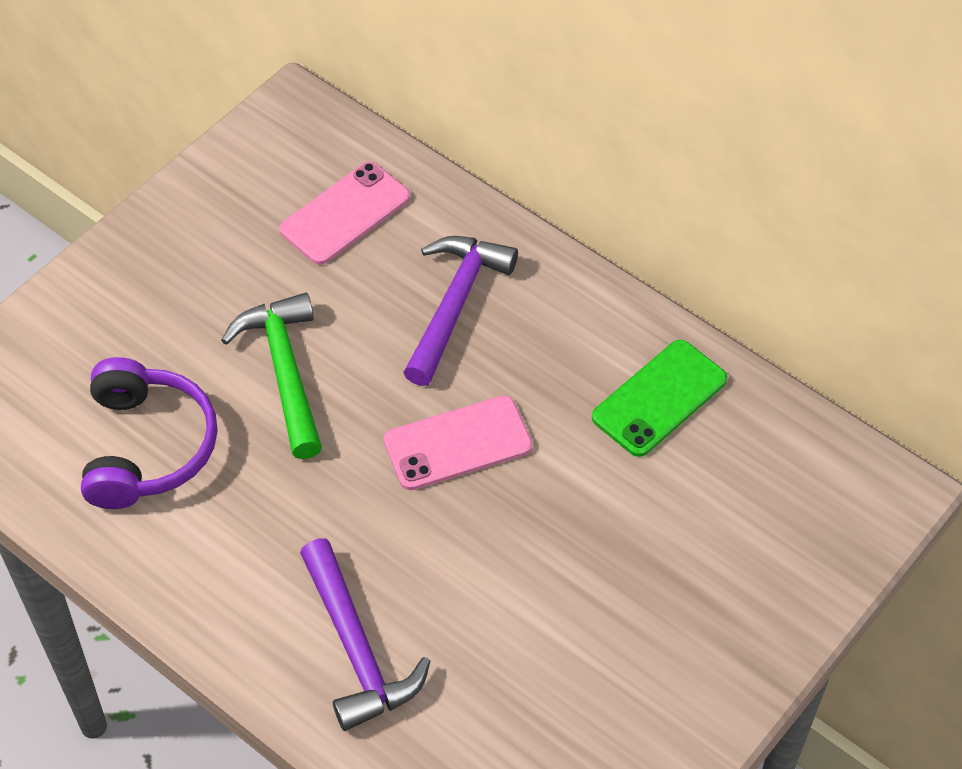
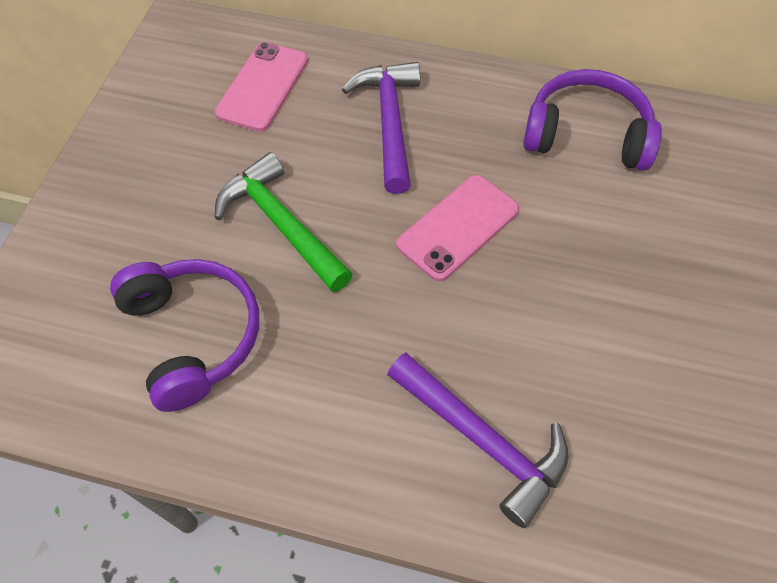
camera: 25 degrees left, 5 degrees up
(659, 398) = (586, 135): green phone -> purple headphones

